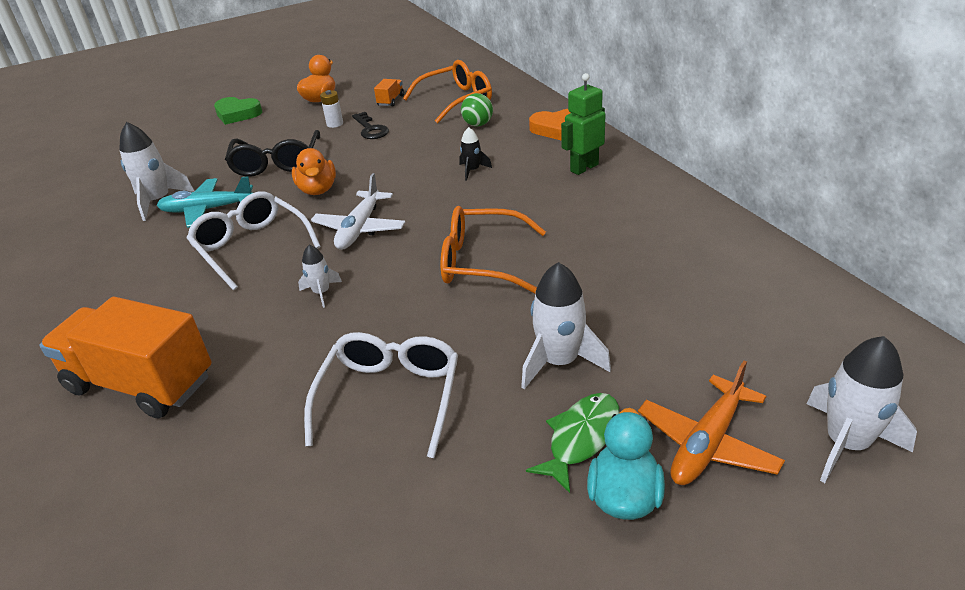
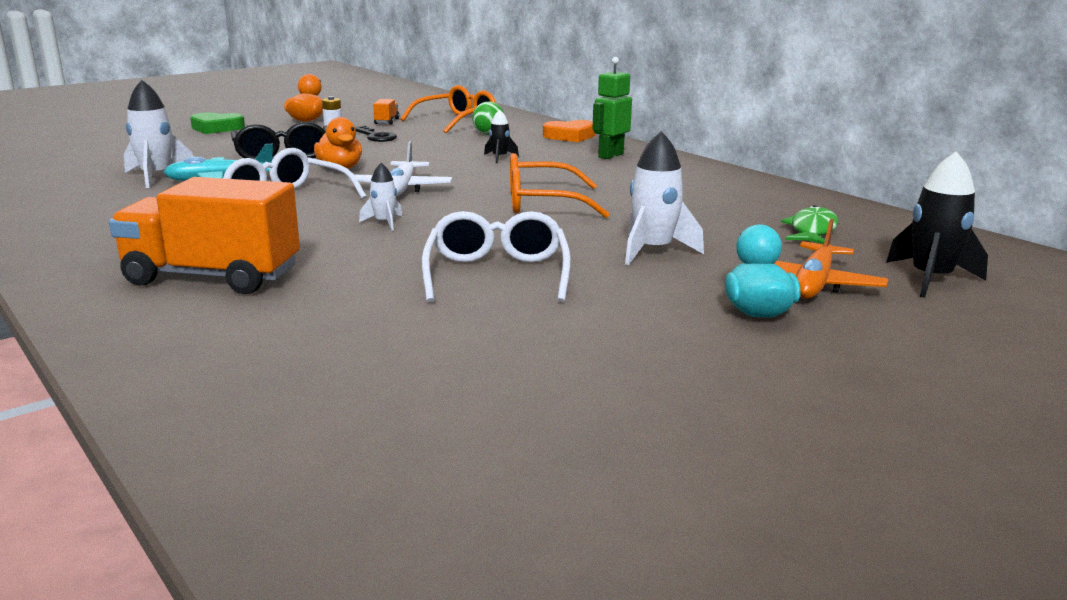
camera: 15 degrees left, 15 degrees down
(581, 438) = (698, 286): green fish -> green fish (812, 230)
(846, 443) = (930, 279): white rocket -> black rocket

